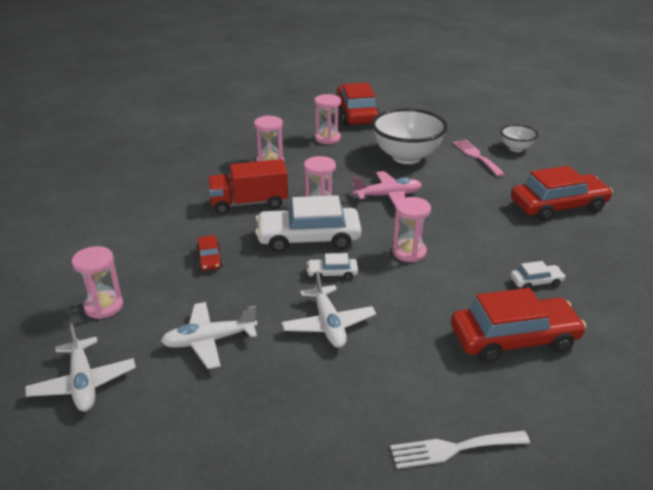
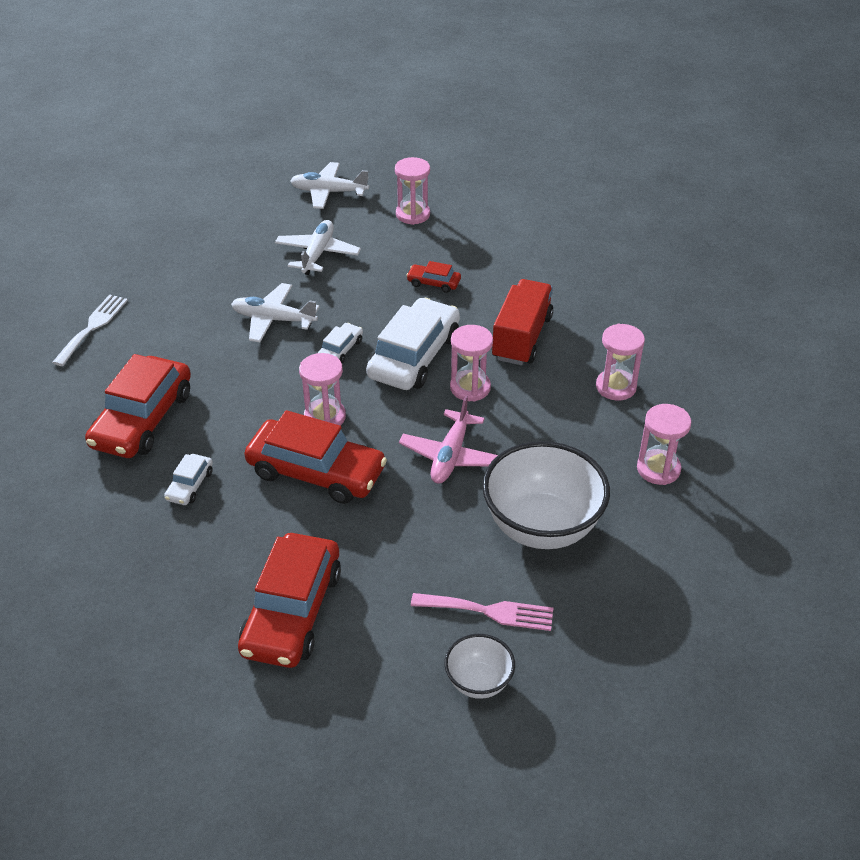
camera: 120 degrees right, 10 degrees up
(356, 114) = (736, 542): red car -> red car (316, 472)

